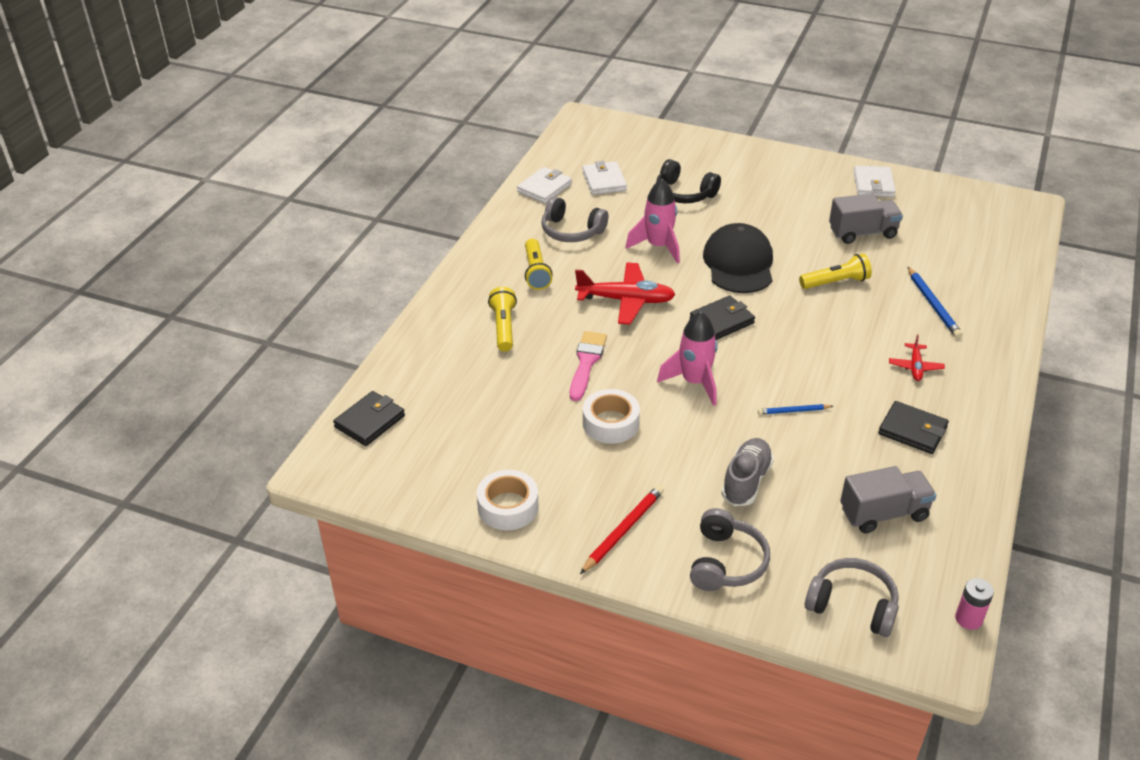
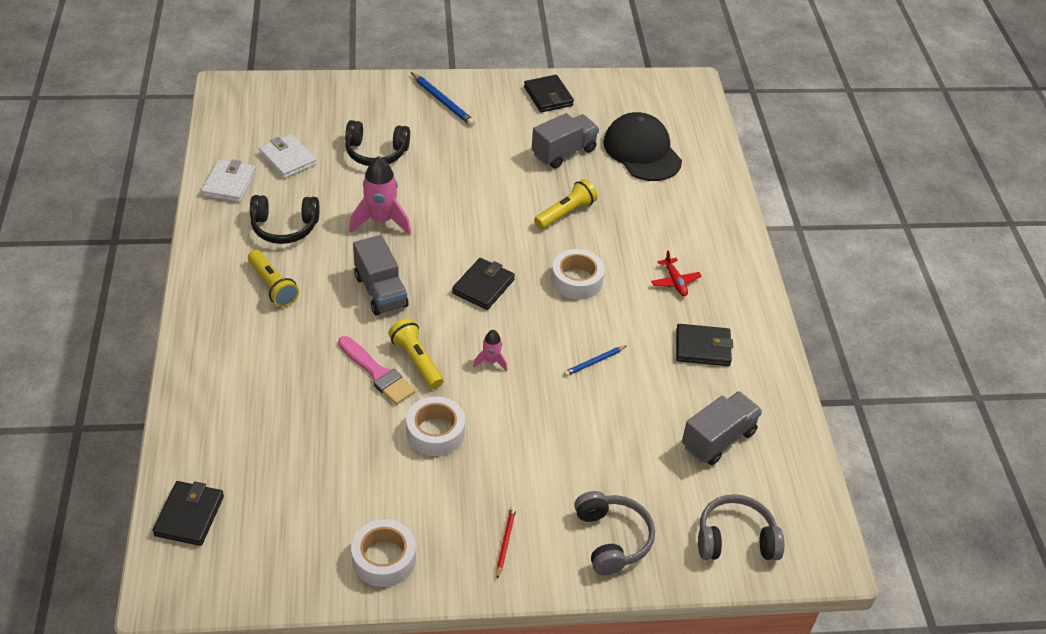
camera: 30 degrees left, 5 degrees up
(504, 327) = (273, 360): yellow flashlight -> yellow flashlight (417, 361)
(571, 231) = (284, 227): grey headphones -> black headphones
(586, 362) = (377, 373): pink brush -> pink brush turned 150 degrees clockwise
(623, 530) = (505, 542): red pencil -> red pencil, size x0.61
(626, 300) = (381, 291): red plane -> grey truck
(694, 382) = (491, 361): pink rocket -> pink rocket, size x0.51
(739, 263) = (468, 218): black cap -> black cap (642, 151)
(746, 481) = (588, 450): grey shoe -> none
(815, 339) = (576, 280): none -> white tape
(873, 184) = (548, 96): white wallet -> black wallet
(933, 305) = (660, 212): blue pencil -> blue pencil (442, 101)
(968, 619) = (830, 515): pink battery -> none

